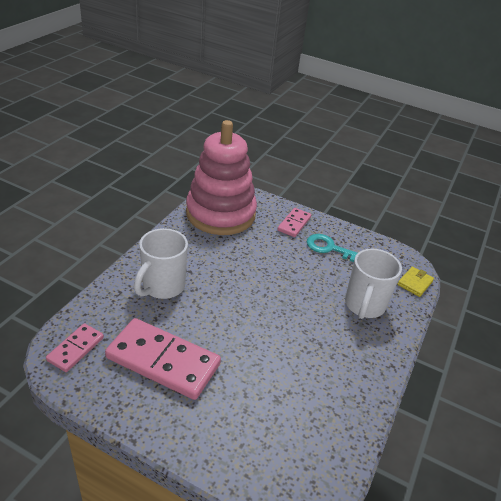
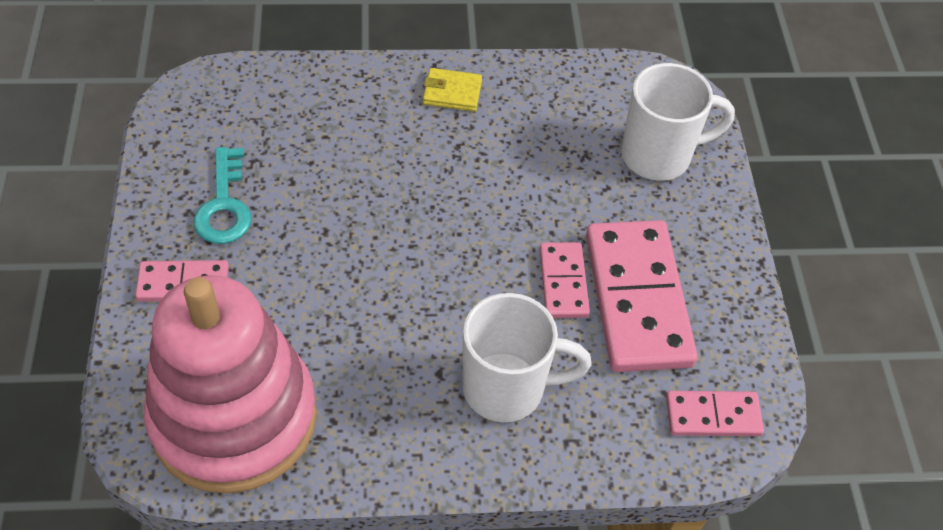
camera: 120 degrees left, 15 degrees up
(199, 337) = (563, 282): none -> pink domino
(364, 306) = (340, 121): white mug -> white mug (658, 156)
(415, 283) = (239, 78): yellow wallet -> yellow wallet (452, 93)

